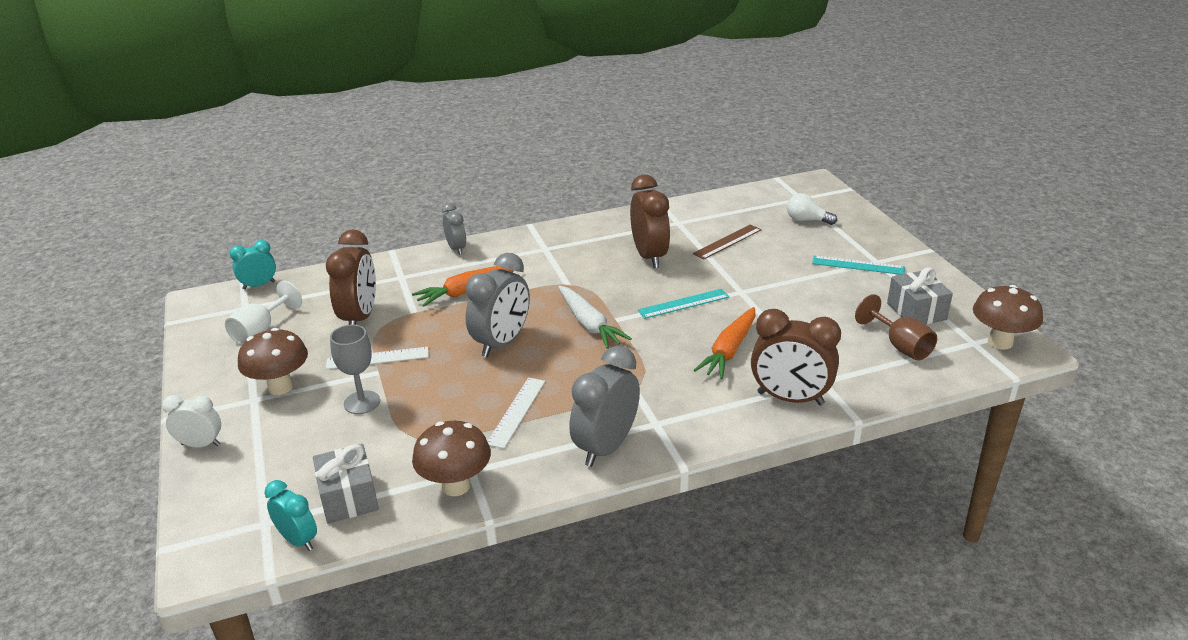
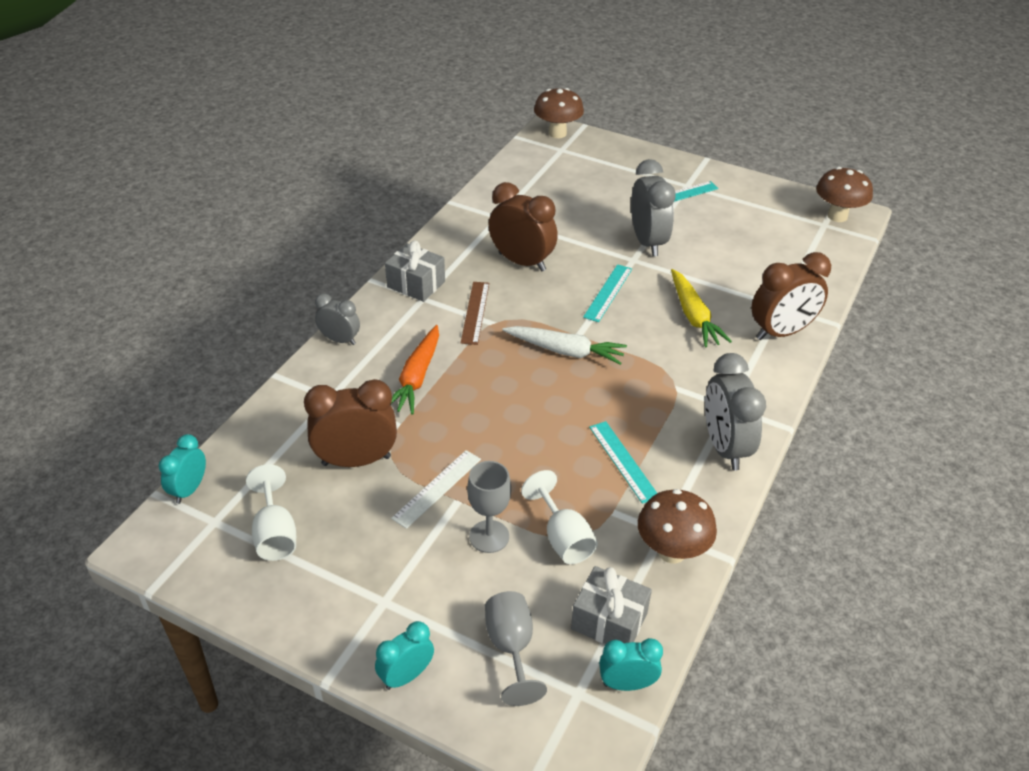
camera: 45 degrees left, 10 degrees up
(201, 444) = (406, 676): white clock -> turquoise clock
(273, 470) = (511, 647): none -> grey goblet
(280, 387) = (391, 573): brown mushroom -> brown mushroom (557, 133)
(360, 318) = (356, 460): brown clock -> brown clock turned 60 degrees counterclockwise
(402, 432) = (563, 538): none -> white goblet
(501, 343) = (522, 409): grey clock -> grey clock (647, 242)
(516, 412) = (623, 461): white ruler -> turquoise ruler
(727, 242) = (562, 218): brown ruler -> brown ruler (475, 312)
(729, 350) = (693, 315): orange carrot -> yellow carrot
(807, 220) = (593, 169): white light bulb -> none
(900, 346) = (789, 251): brown goblet -> none
(916, 311) = (763, 216): grey gift -> grey gift (416, 284)

